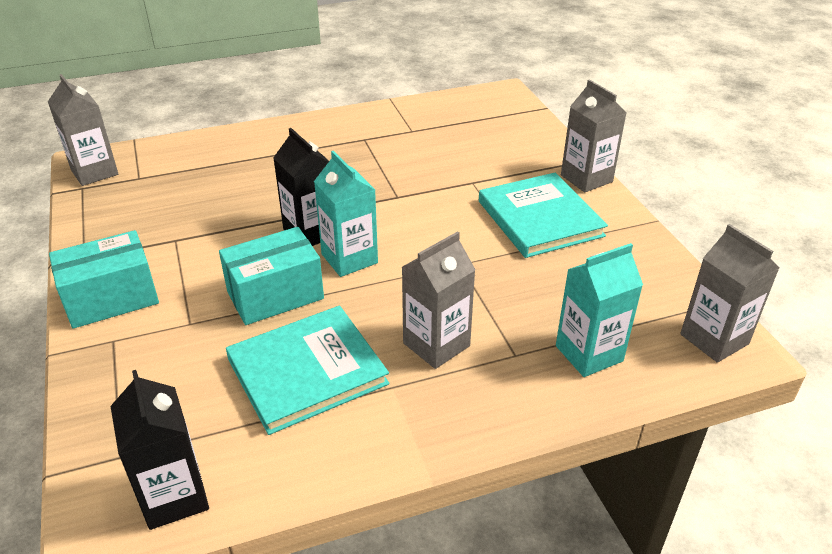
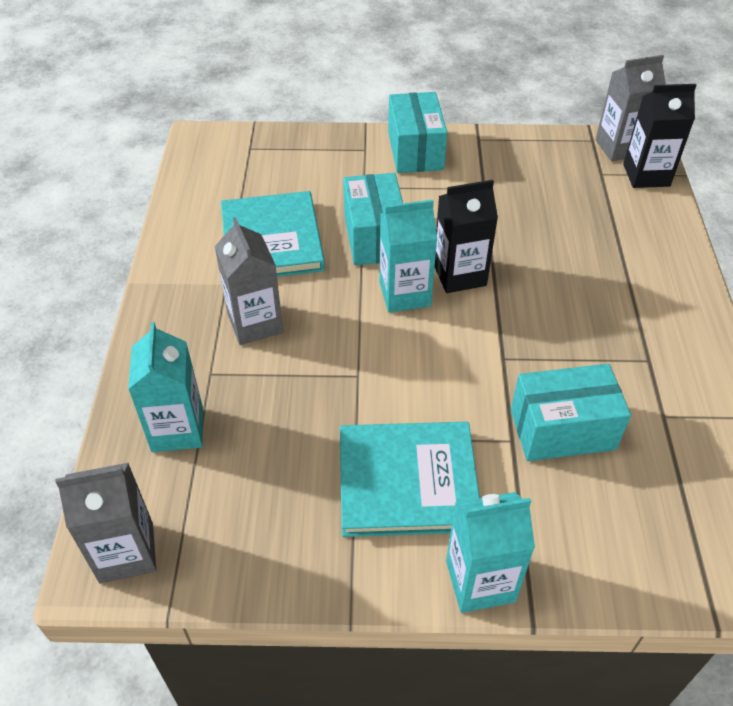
camera: 110 degrees right, 10 degrees up
(174, 496) = (202, 167): black carton -> black carton (646, 175)
(449, 164) = (562, 429): none -> turquoise box
(586, 178) = (480, 581): grey carton -> turquoise carton

